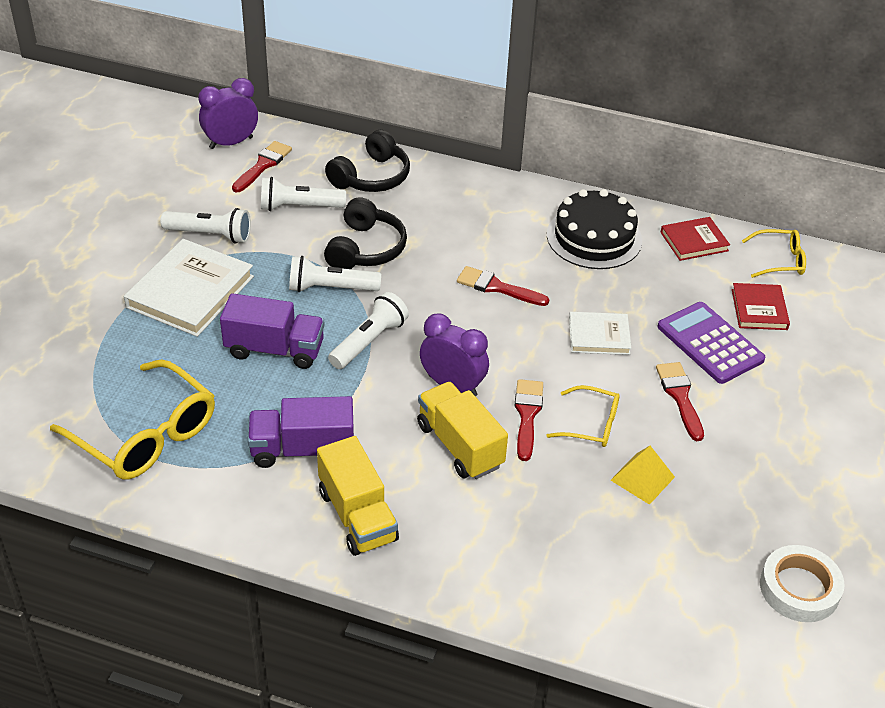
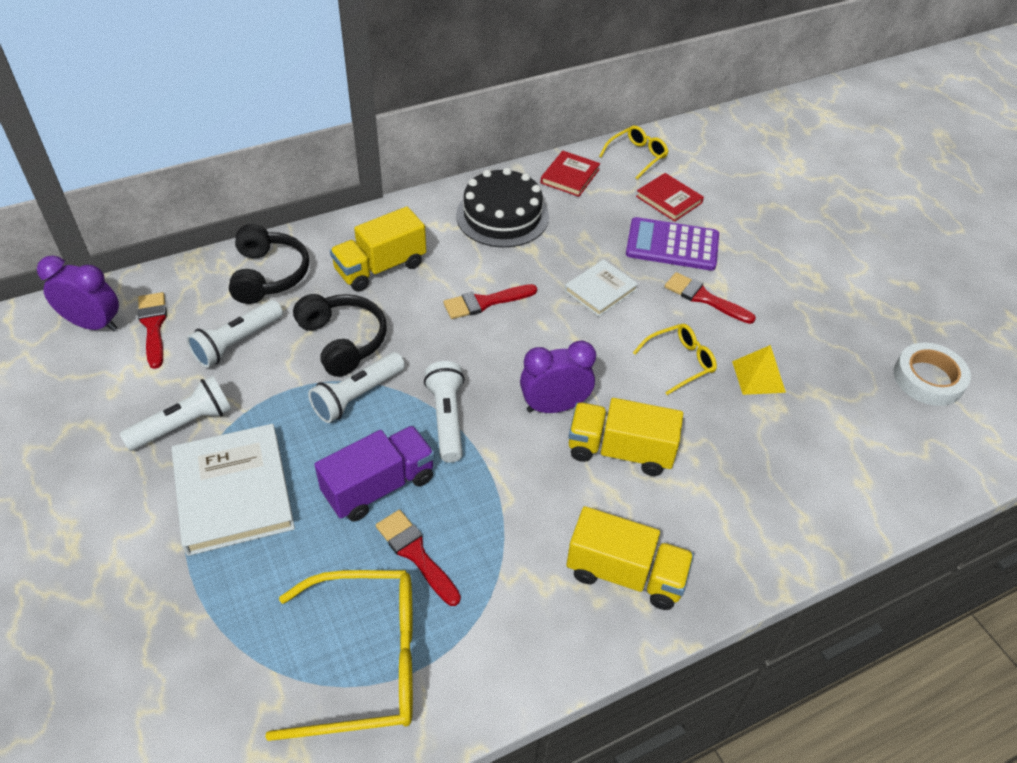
camera: 45 degrees left, 5 degrees up
(231, 143) = (93, 324): purple clock -> purple clock turned 90 degrees clockwise
(302, 449) = (514, 555): purple truck -> none
(453, 218) = (380, 267): none -> yellow truck
(527, 415) = (632, 388): red brush -> red brush (416, 554)

